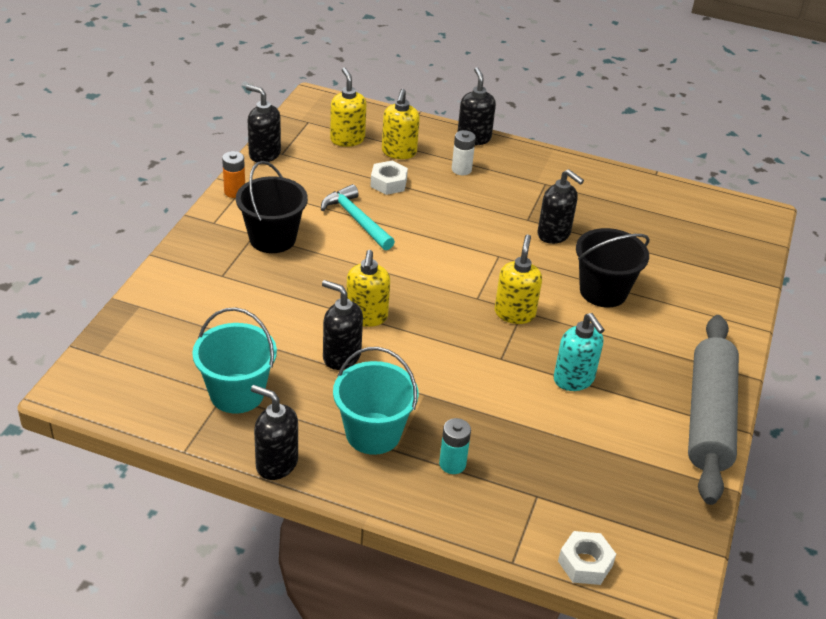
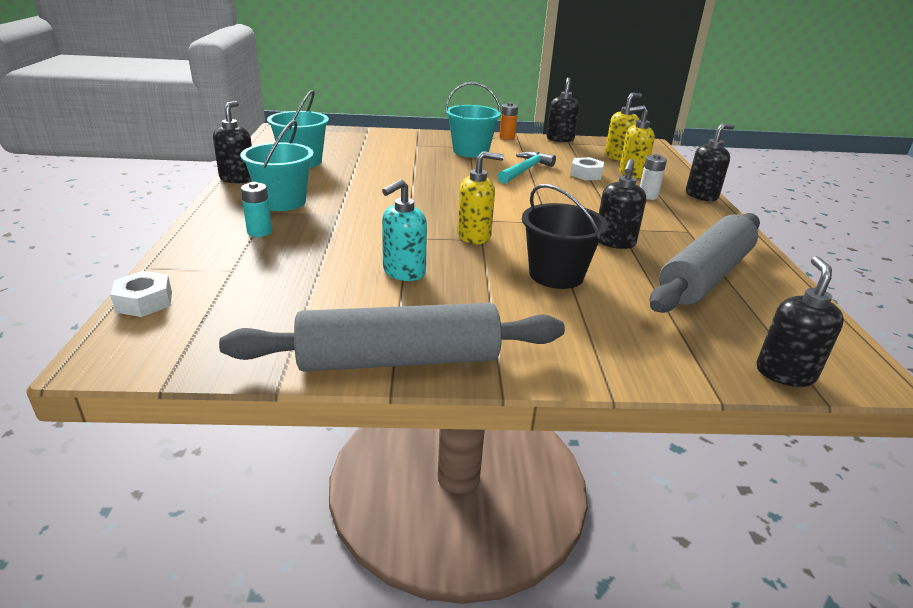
camera: 70 degrees right, 10 degrees down
(272, 238) = (470, 151): black bucket -> turquoise bucket
(341, 356) = (361, 183): black soap dispenser -> black soap dispenser (785, 373)
(366, 317) = (414, 185): yellow soap dispenser -> none
(626, 215) = (705, 276): none -> grey rolling pin

